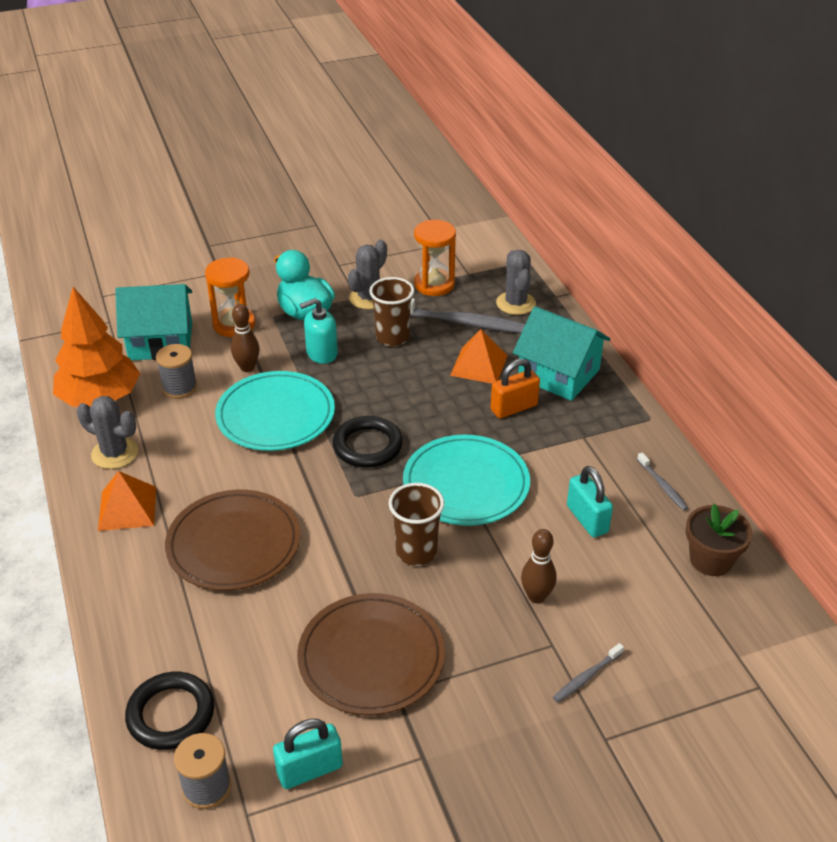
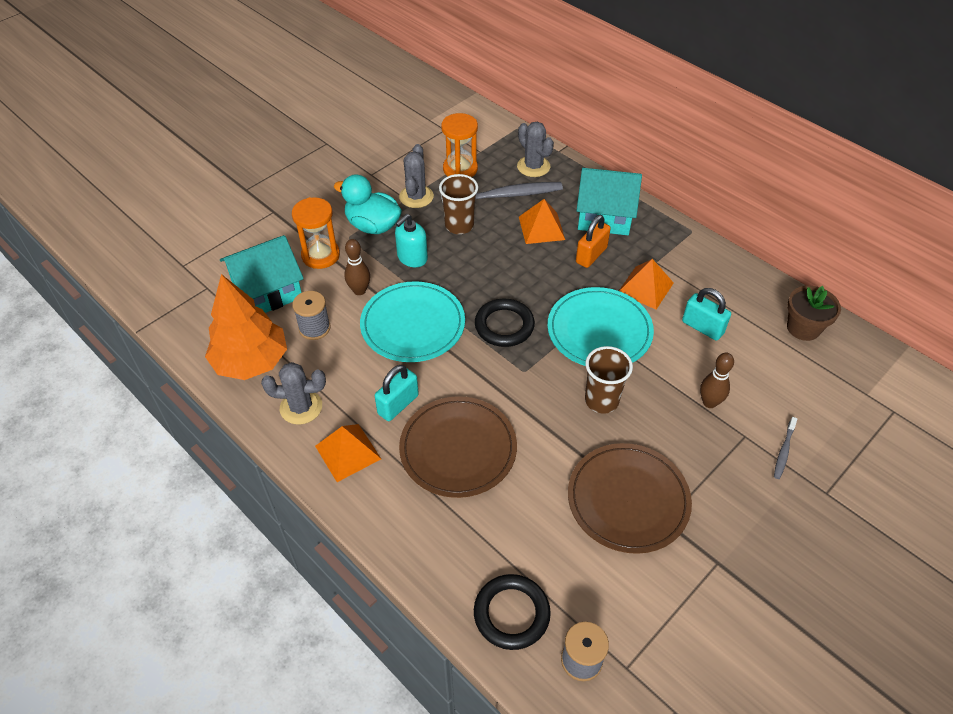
camera: 25 degrees left, 10 degrees up
(310, 770) = (647, 610): turquoise padlock -> turquoise padlock (398, 404)
(551, 458) = (645, 287): none -> orange pyramid
(662, 485) = (734, 282): grey toothbrush -> none

